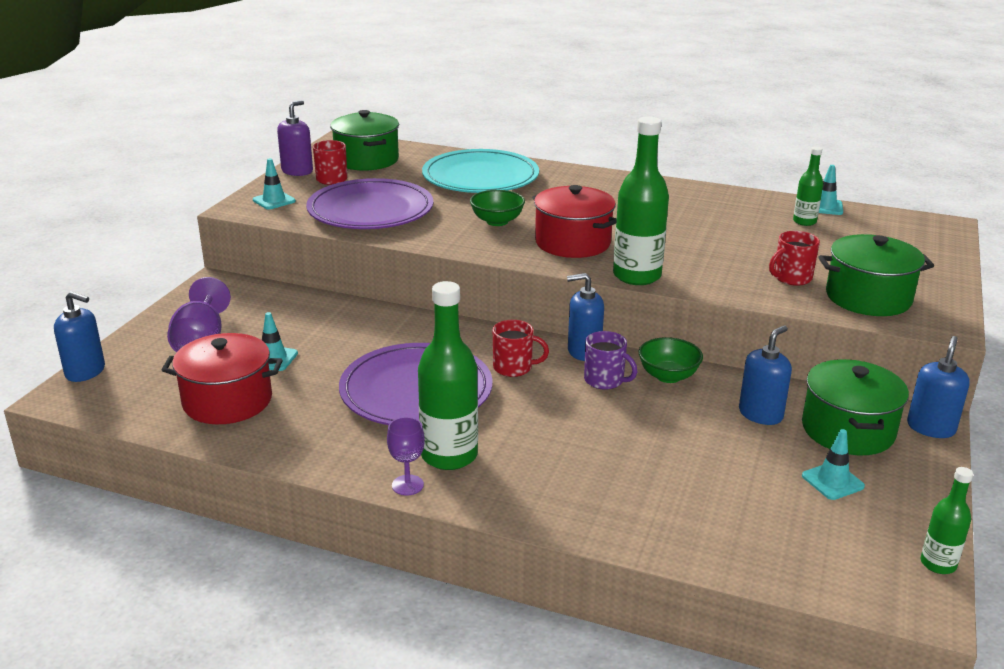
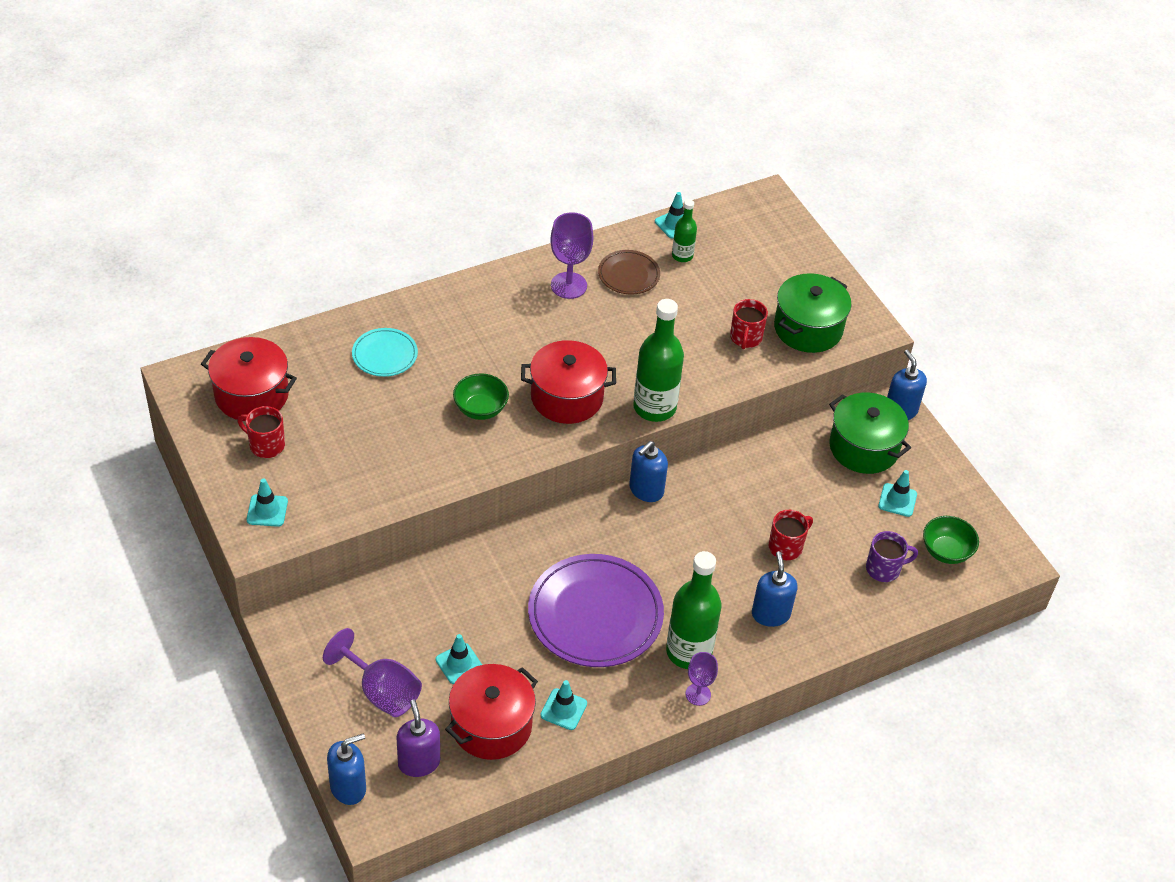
camera: 50 degrees left, 20 degrees up
(291, 425) = (563, 709): none -> turquoise traffic cone
(297, 171) = (217, 455): purple soap dispenser -> purple soap dispenser (419, 762)
(366, 160) = (251, 395): green pot -> red pot
(370, 210) = (366, 465): purple plate -> none
(480, 177) = (385, 355): turquoise plate -> turquoise plate, size x0.52
(514, 368) = (624, 542): red mug -> red mug (786, 547)
(605, 380) = (692, 509): purple mug -> purple mug (884, 569)
(668, 376) = (722, 475): green bowl -> green bowl (946, 551)
(676, 200) = (568, 285): none -> purple goblet
(737, 213) = (628, 275): none -> brown plate
(760, 414) = (808, 470): blue soap dispenser -> blue soap dispenser (770, 614)
(938, 564) = (996, 525): green bottle -> none

